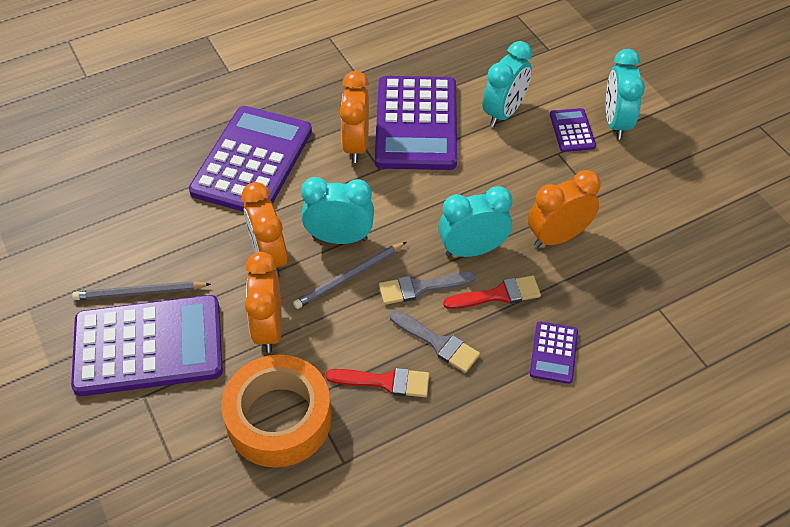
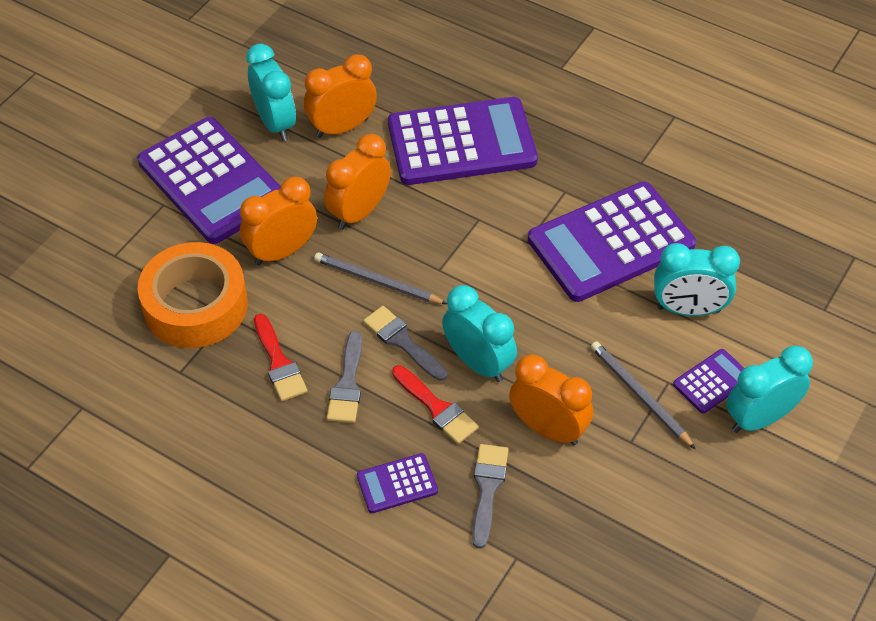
camera: 60 degrees right, 0 degrees up
(139, 293) = (260, 146): grey pencil -> grey pencil (639, 395)
(339, 238) = (418, 252): turquoise clock -> turquoise clock (275, 123)
(356, 145) = (543, 209): orange clock -> orange clock (342, 127)
(590, 297) = (487, 489): none -> grey brush

